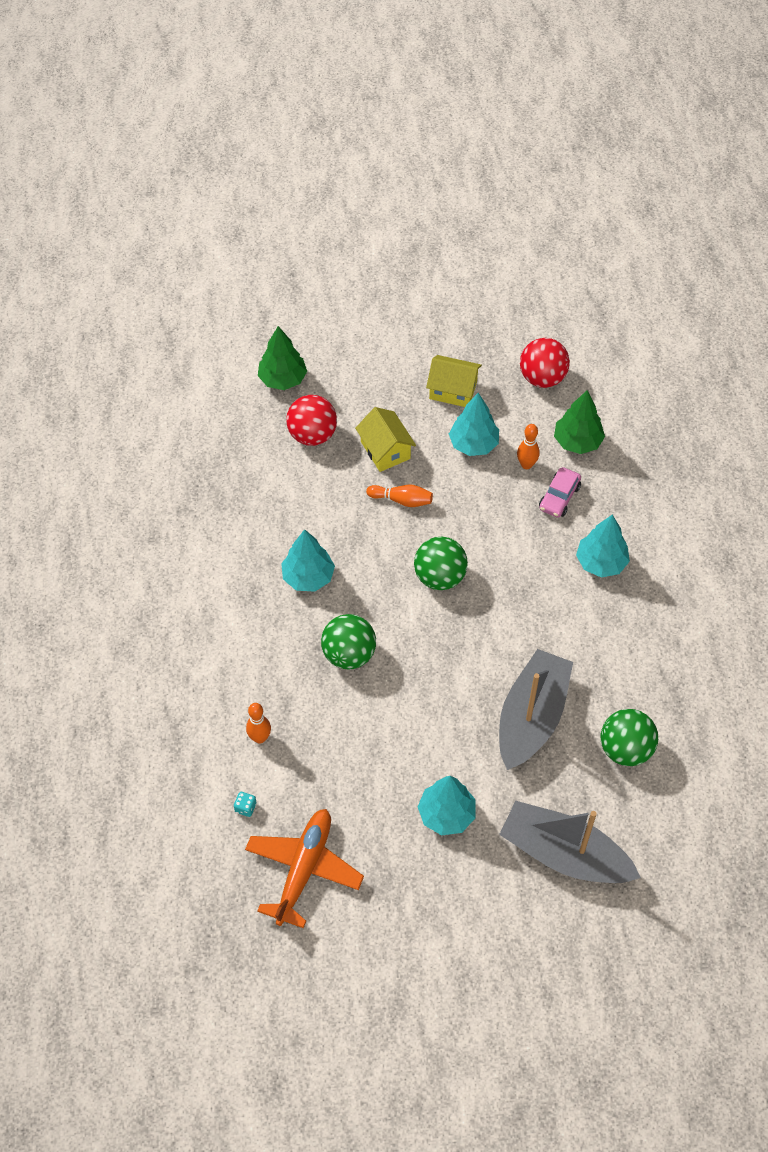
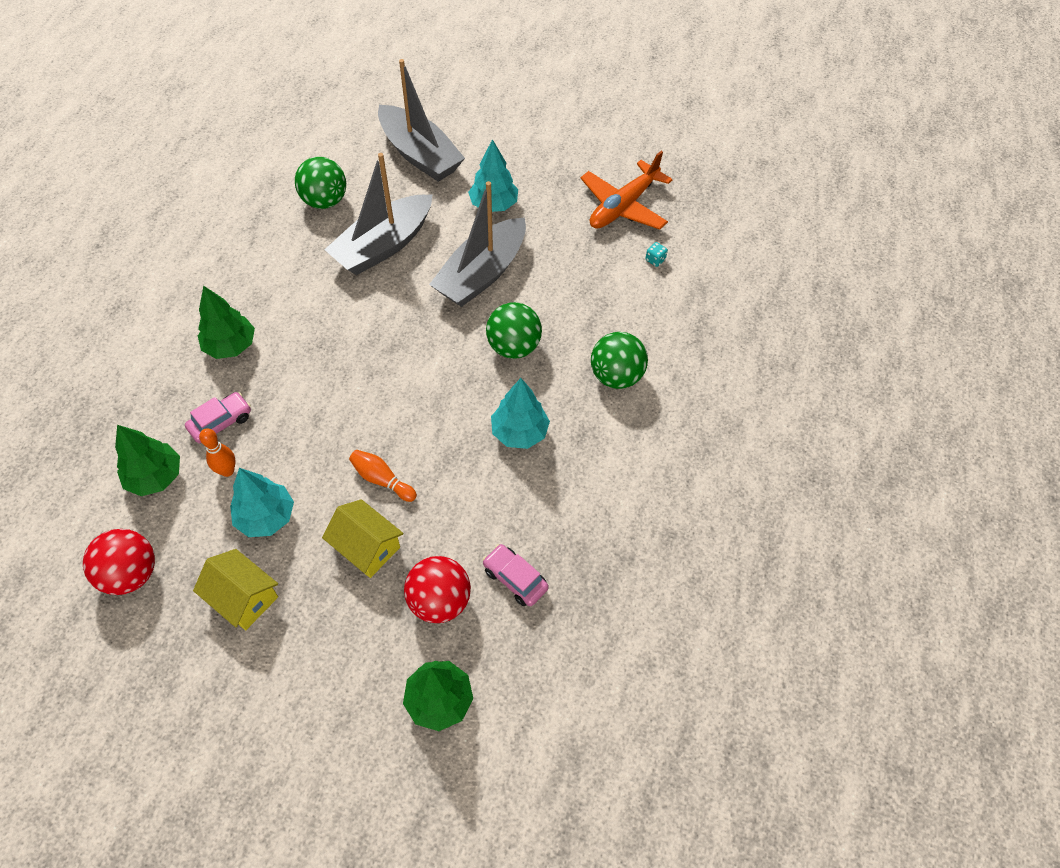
camera: 160 degrees left, 0 degrees up
(260, 738) = (624, 306): orange bowling pin -> none
(263, 467) = (515, 579): none -> pink car
(385, 450) = (367, 547): yellow house -> yellow house turned 45 degrees counterclockwise
(416, 722) = (482, 274): none -> grey boat
(439, 577) = (390, 386): green ball -> green ball (616, 376)
(601, 562) = (230, 346): turquoise tree -> green tree

